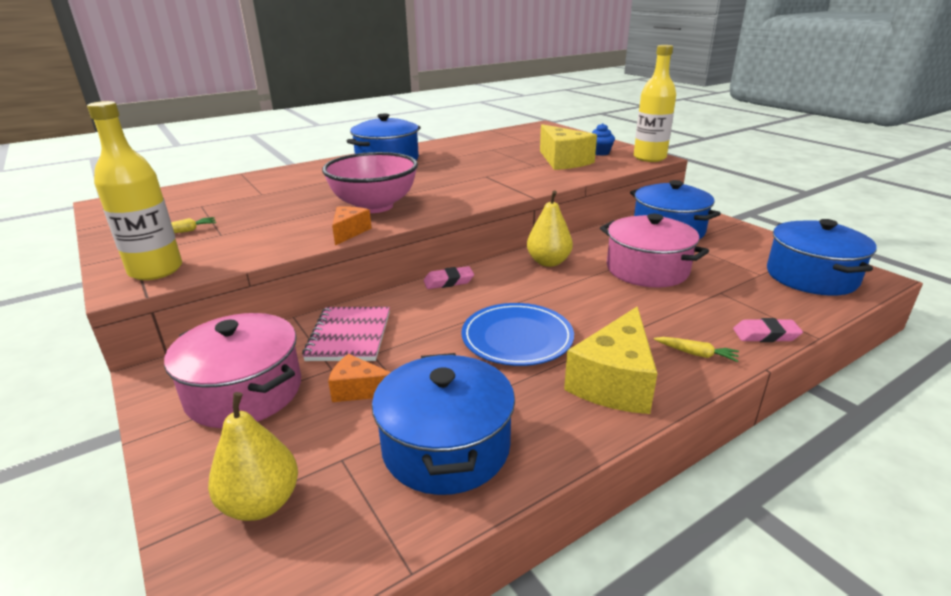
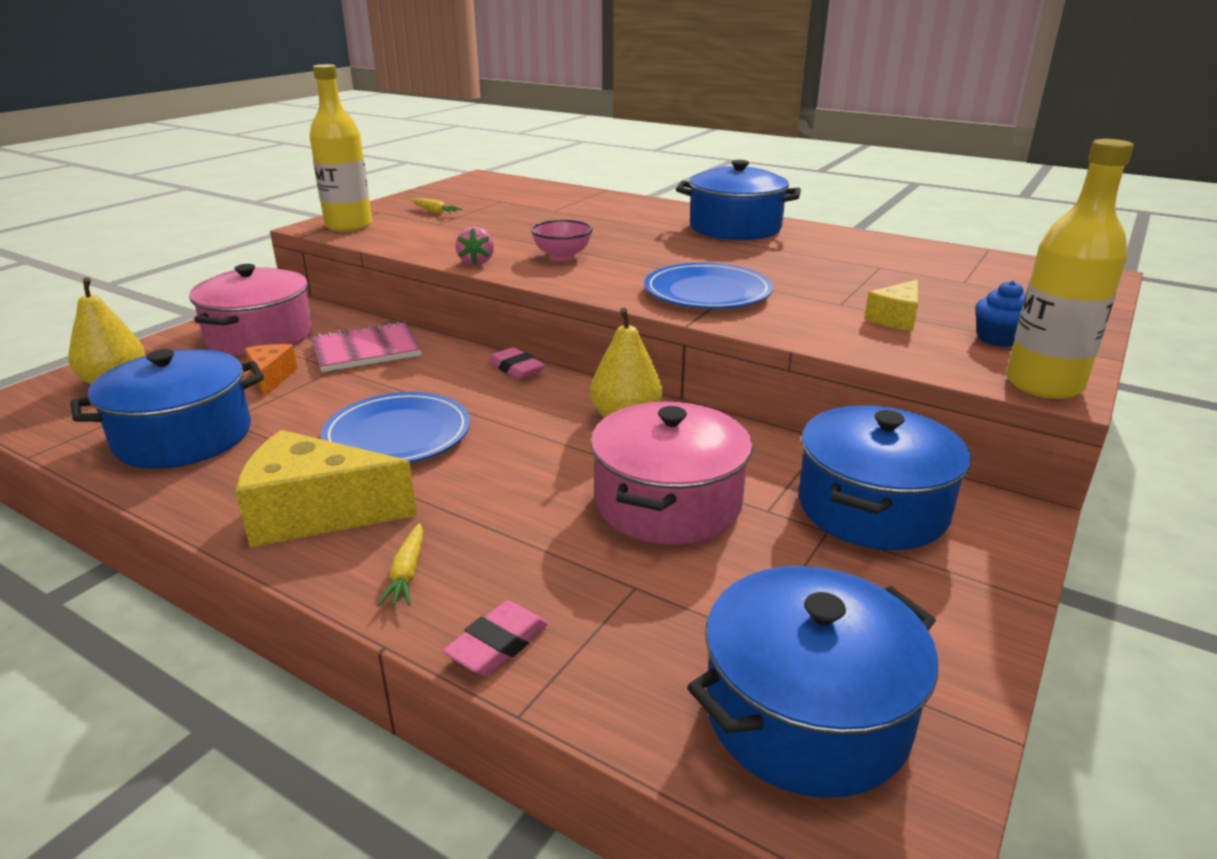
camera: 65 degrees right, 0 degrees up
(349, 232) = (476, 262): orange cheese -> pink strawberry
(374, 206) = (562, 256): pink bowl -> pink bowl, size x0.52
(489, 185) = (707, 292): none -> blue plate
(563, 161) = (896, 319): yellow cheese -> yellow cheese, size x0.55
(765, 335) = (497, 644): pink eraser -> pink eraser turned 60 degrees clockwise

